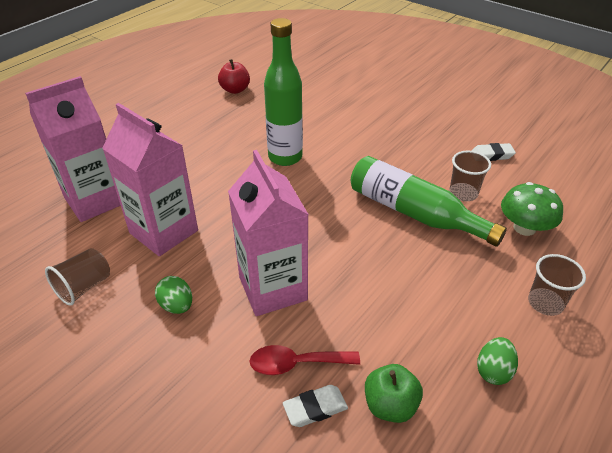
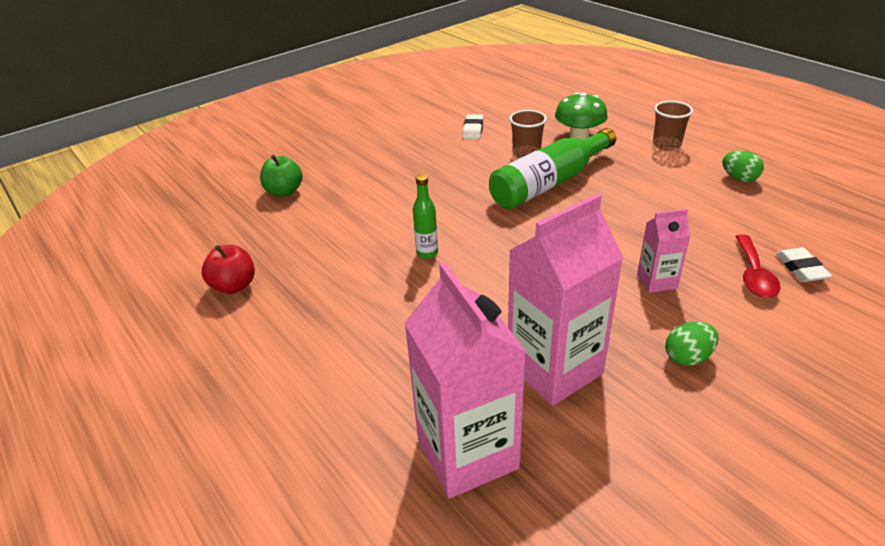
camera: 75 degrees left, 5 degrees down
(84, 287) = (661, 453): brown cup -> none
(273, 288) = (656, 281): pink carton -> pink carton, size x0.51
(285, 157) = (427, 253): green bottle -> green bottle, size x0.49
(390, 405) = (786, 229): green apple -> green apple (284, 192)

